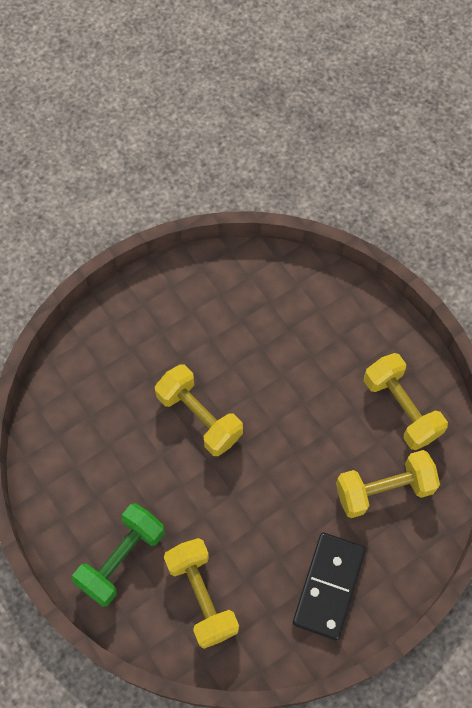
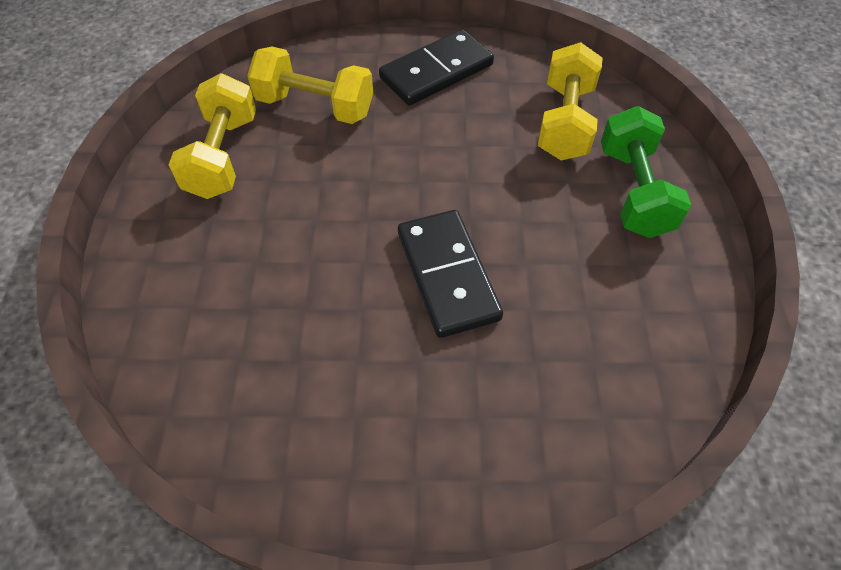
camera: 145 degrees left, 10 degrees down
(121, 559) = (634, 191): green dumbbell -> green dumbbell turned 75 degrees counterclockwise
(199, 417) = (448, 275): yellow dumbbell -> black domino

